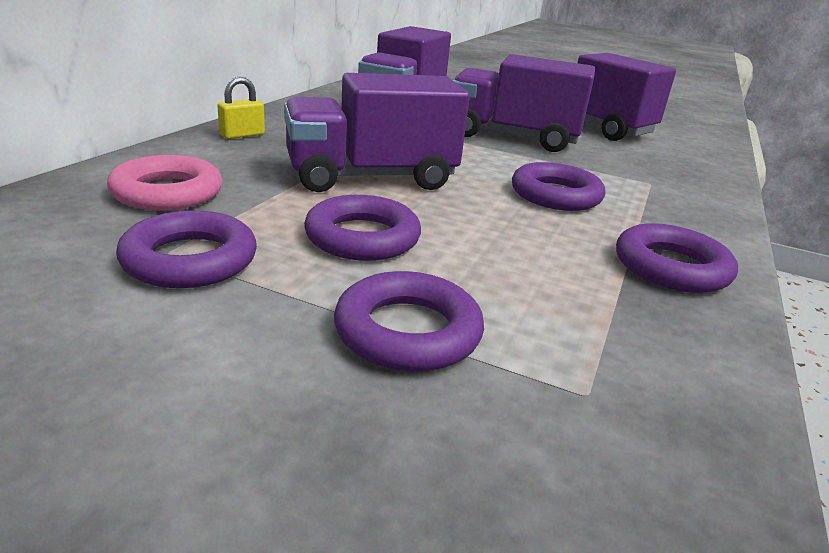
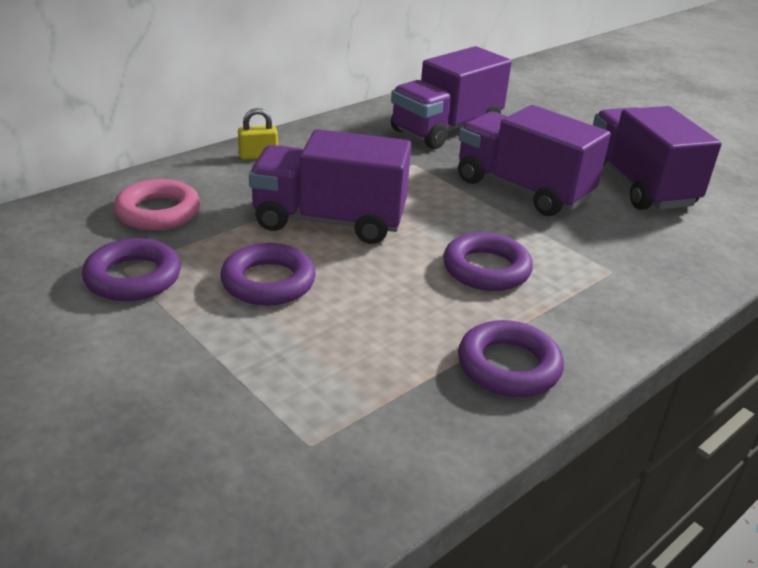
camera: 25 degrees right, 5 degrees up
(408, 331) = (231, 368): purple ring -> none

